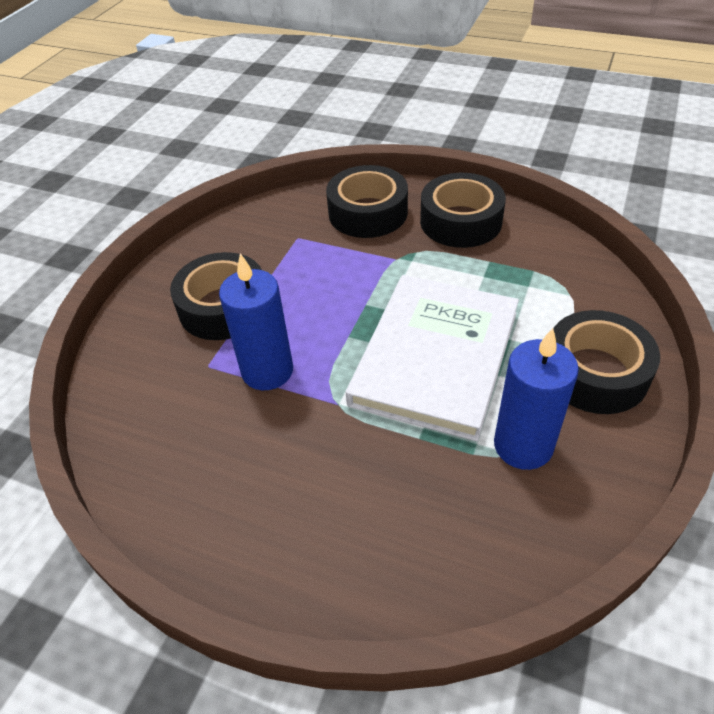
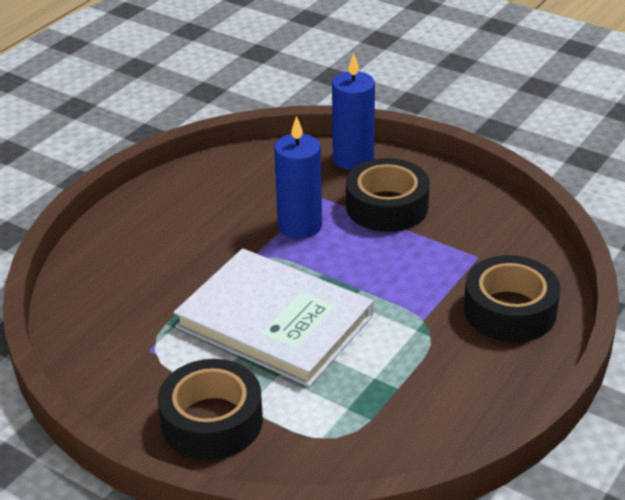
camera: 100 degrees right, 10 degrees down
(460, 221) = (475, 380): black tape -> none
(523, 445) = (158, 352): blue candle -> blue candle (353, 159)

